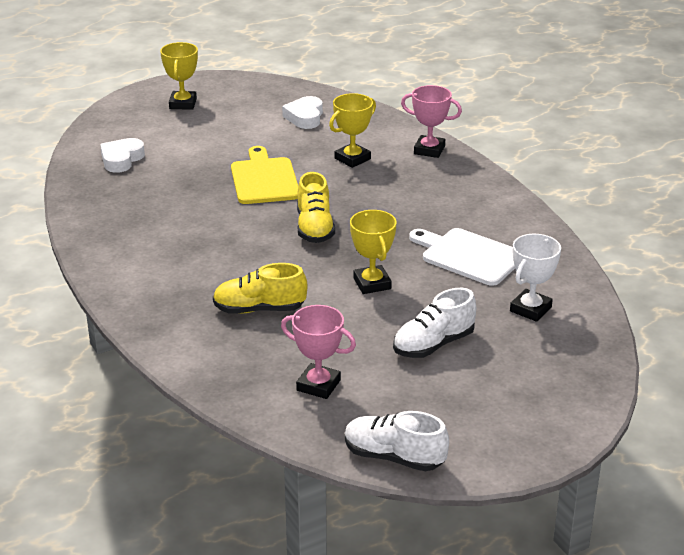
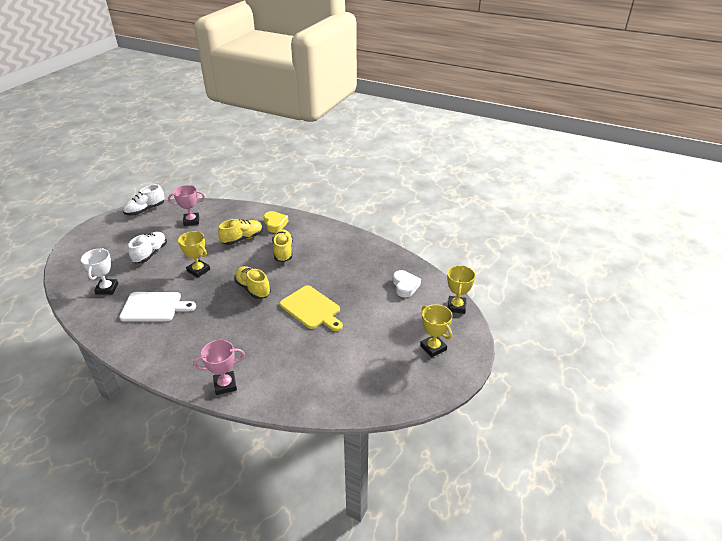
camera: 145 degrees right, 5 degrees up
(178, 314) = (275, 224): none -> yellow heart
(219, 262) = (283, 252): none -> yellow shoe
(305, 117) = (339, 376): white heart -> none
(352, 159) = (272, 350): yellow trophy -> yellow trophy (456, 307)
(394, 457) = (145, 210): white shoe -> white shoe turned 150 degrees clockwise

